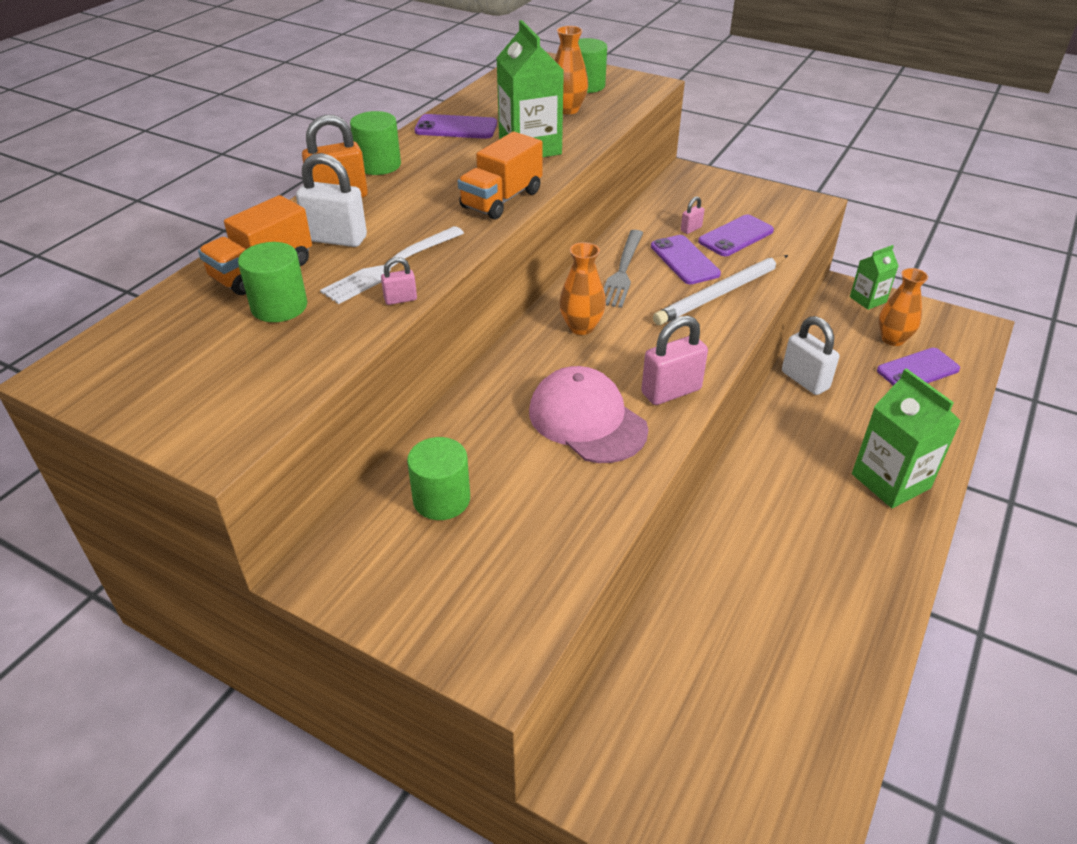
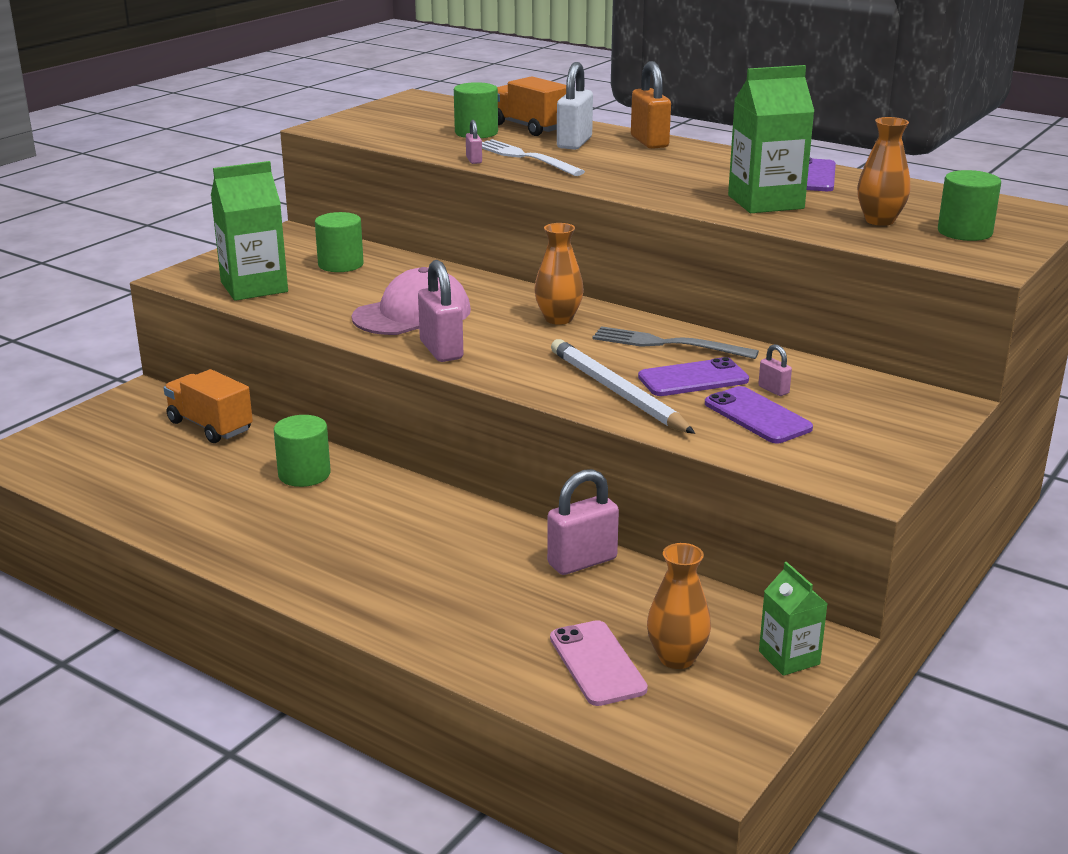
camera: 95 degrees right, 15 degrees down
(378, 165) = (716, 152): green cylinder -> green cylinder (304, 474)
(501, 200) = (642, 189): orange truck -> orange truck (210, 426)
(805, 380) = (582, 561): white padlock -> pink padlock
(890, 481) = (381, 588): green carton -> green carton (254, 287)
(917, 370) = (597, 663): purple phone -> pink phone

